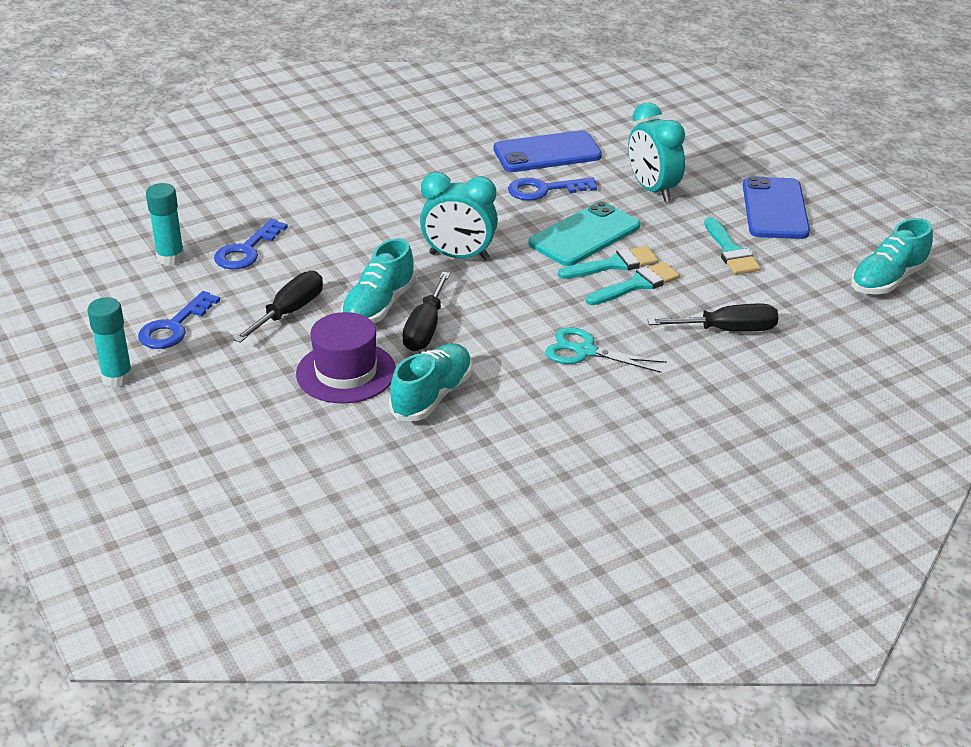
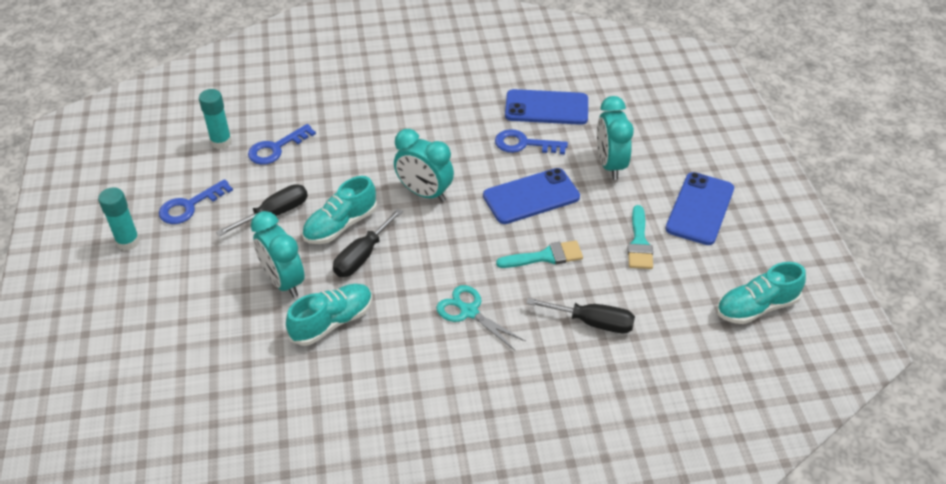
camera: 20 degrees right, 10 degrees up
(346, 372) = (283, 281): purple hat -> turquoise clock
(584, 235) = (531, 197): turquoise phone -> blue phone
(614, 264) = (538, 232): turquoise brush -> none

